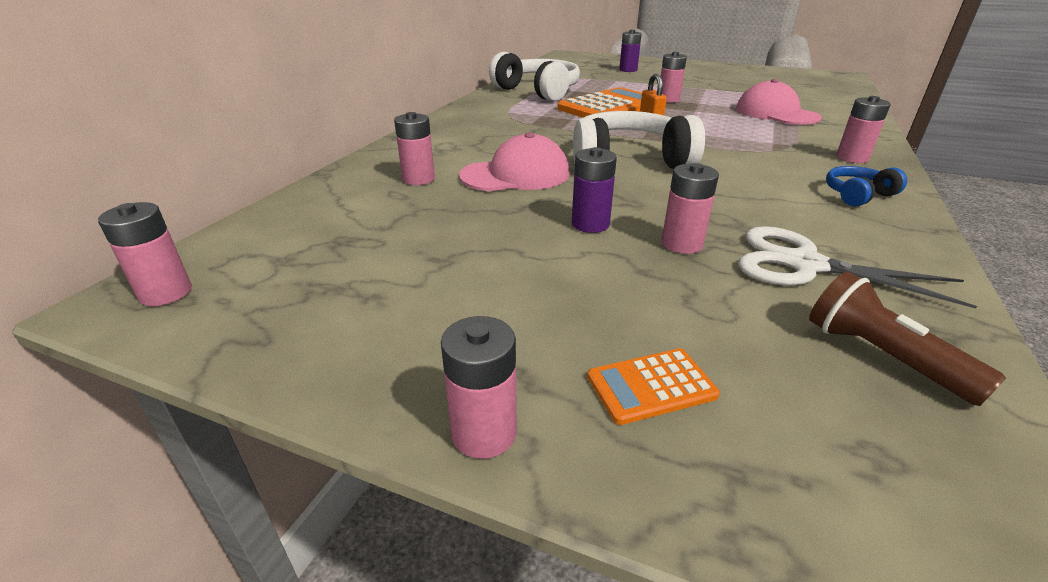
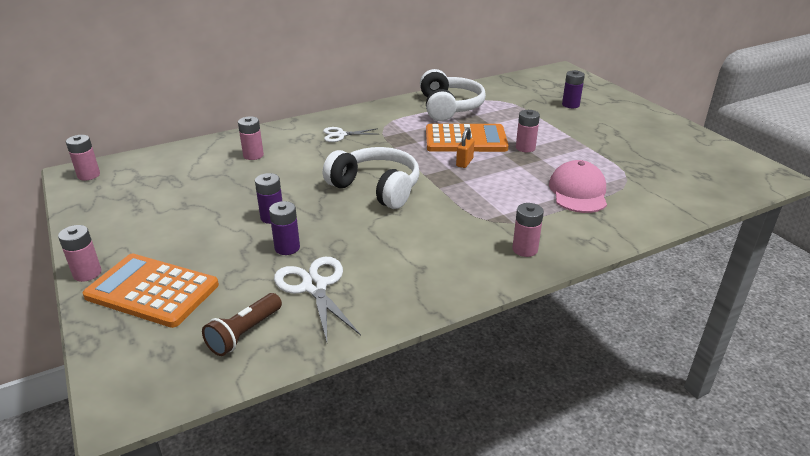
camera: 40 degrees right, 0 degrees up
(482, 134) = (340, 135): none -> white scissors
(516, 175) = (300, 172): pink cap -> none
(651, 386) = (152, 291): orange calculator -> orange calculator, size x2.15
(682, 244) = (287, 248): pink battery -> purple battery
(858, 195) = (450, 272): blue headphones -> none
(882, 356) = (244, 333): brown flashlight -> brown flashlight turned 150 degrees counterclockwise

